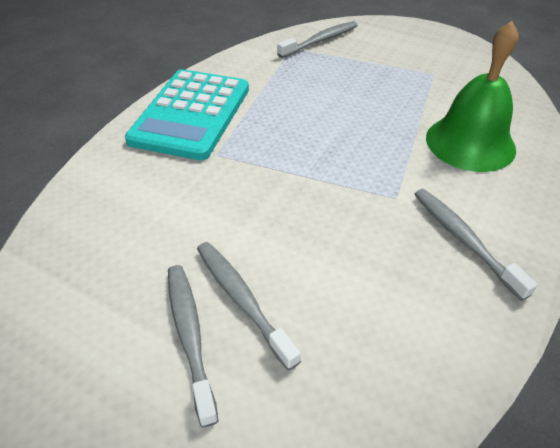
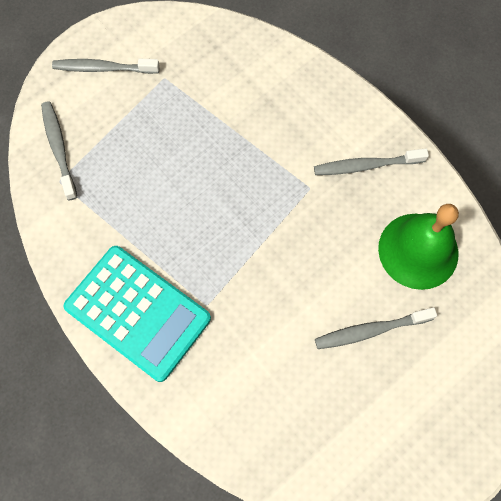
camera: 70 degrees left, 25 degrees up
(190, 336) = (389, 372): grey toothbrush -> grey toothbrush (104, 68)
(470, 143) = (270, 104): green bell -> green bell (418, 250)

